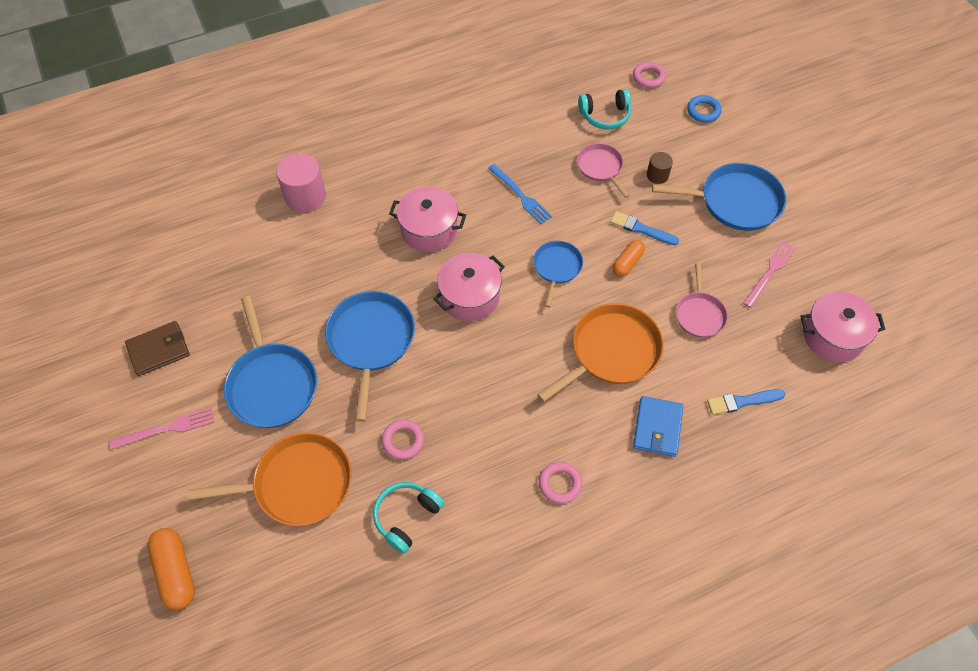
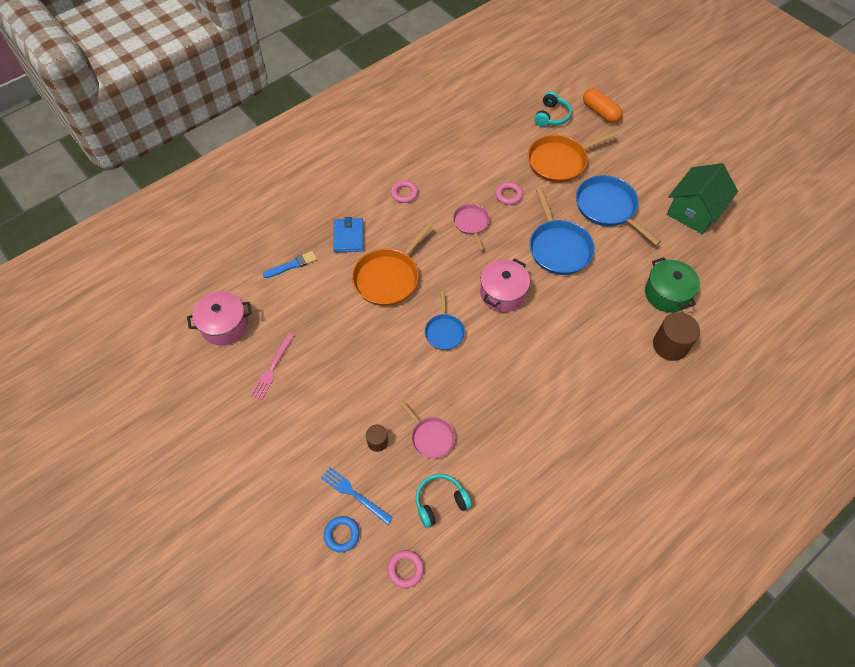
camera: 165 degrees right, 0 degrees up
(159, 350) = (694, 211): brown wallet -> green house
(166, 429) = (655, 171): pink fork -> none
(271, 251) = (667, 294): none -> green pot
(305, 196) = (670, 345): pink cylinder -> brown cylinder
(406, 517) = (489, 159): turquoise headphones -> turquoise headphones (551, 116)
(429, 230) = (556, 340): pink pot -> none
(520, 195) = (493, 390): blue fork -> blue fork (354, 494)
(627, 263) = (389, 349): orange capsule -> none
(641, 229) = (383, 382): blue brush -> none
(699, 314) = (327, 319): pink pan -> pink pan (471, 223)
(736, 201) = (303, 430): blue pan -> none

